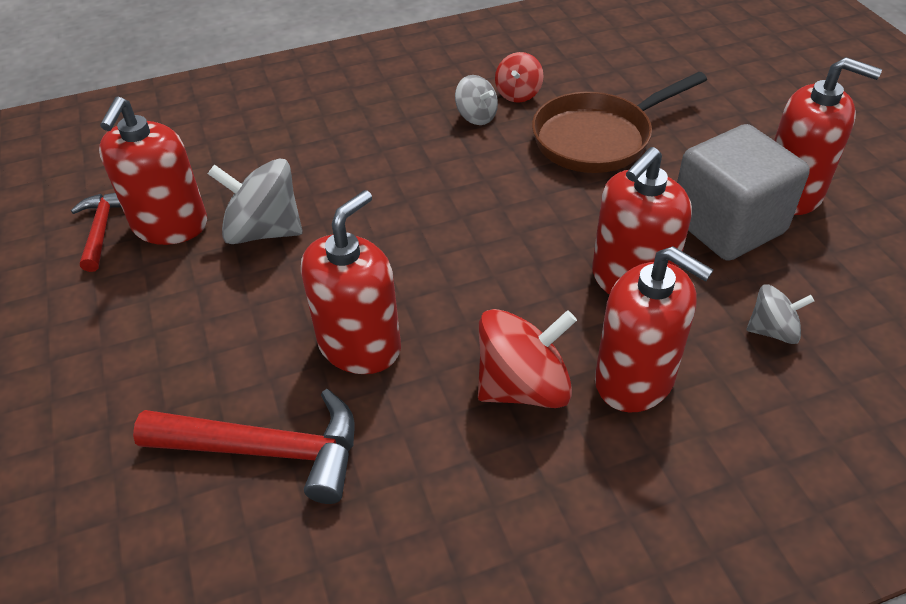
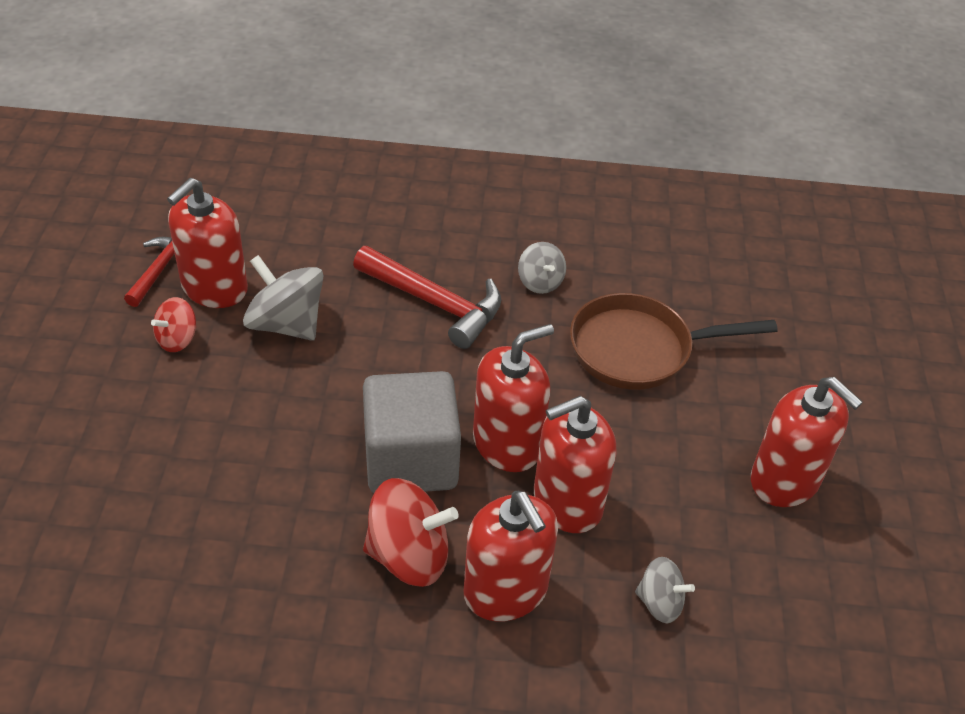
camera: 20 degrees right, 0 degrees up
(268, 450) = (180, 518): red hammer -> red hammer (435, 303)
(359, 345) = (301, 462): red soap dispenser -> red soap dispenser (507, 443)
(518, 94) = (596, 272): red spinning top -> red spinning top (177, 339)
(727, 225) = (696, 486): grey cube -> grey cube (410, 460)

